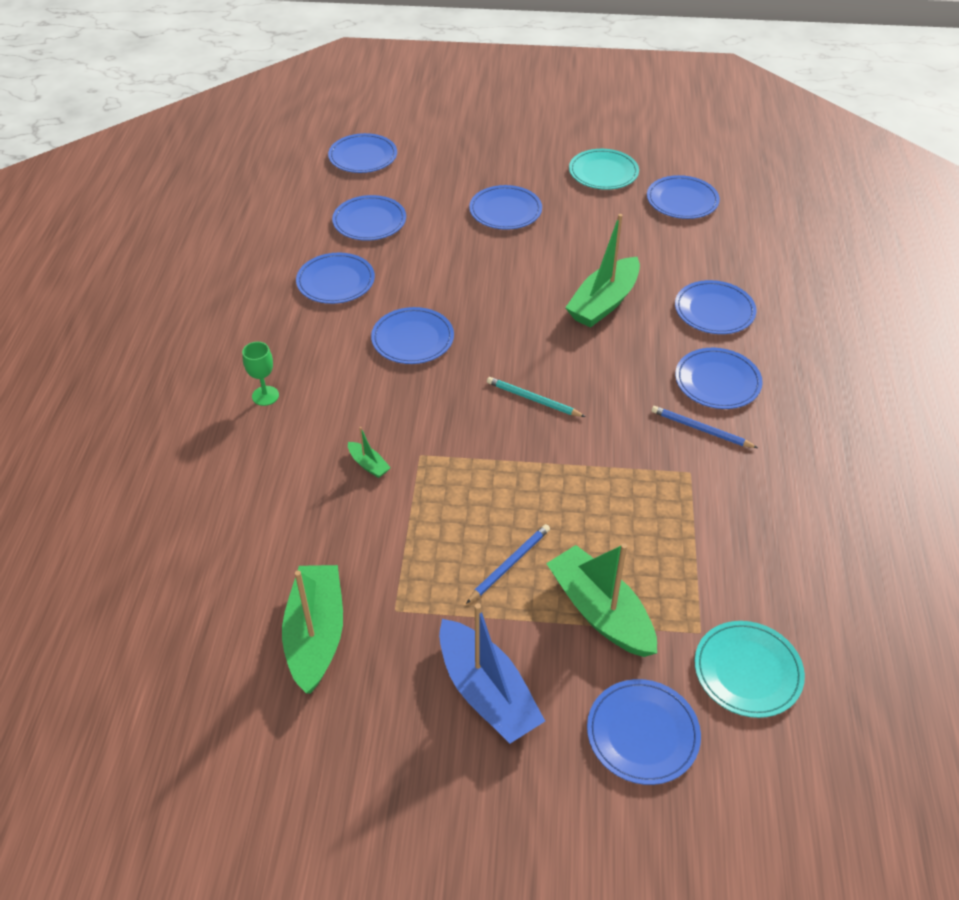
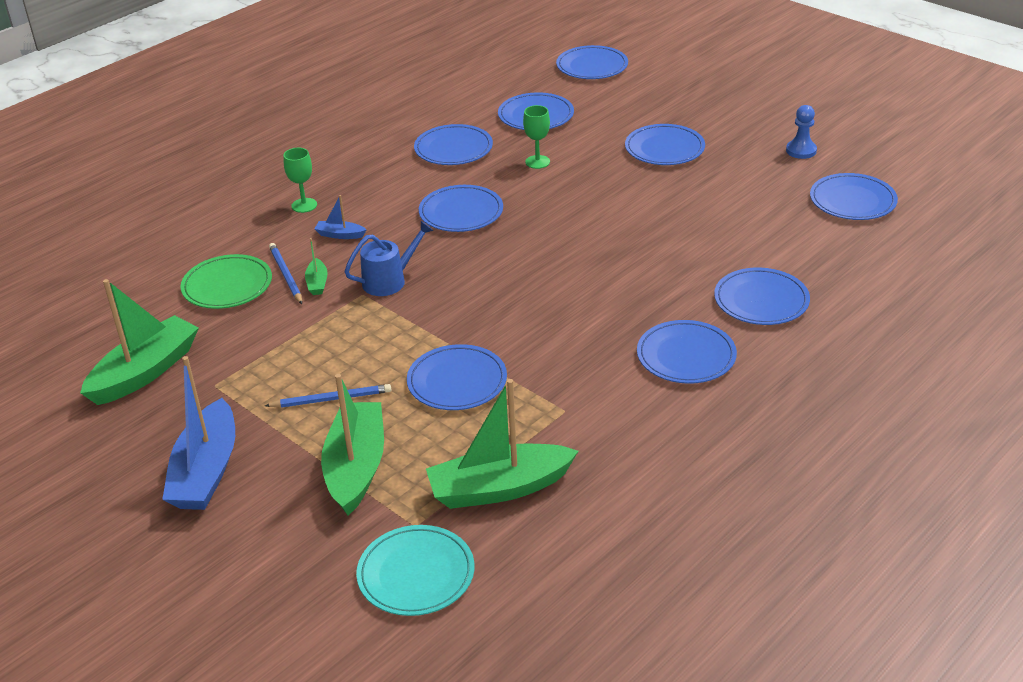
camera: 40 degrees right, 10 degrees down
(289, 509) = (227, 286): none -> green plate
(333, 409) = (340, 235): none -> blue boat
(421, 264) = (537, 162): none -> green goblet
(428, 431) = (389, 281): none -> blue watering can
(533, 399) = (501, 296): turquoise pencil -> none
(603, 172) = (801, 151): turquoise plate -> blue pawn
(604, 302) = (661, 252): green boat -> green boat (499, 488)
(642, 733) = (278, 564): blue plate -> blue plate (457, 381)
(701, 429) = (619, 384): blue pencil -> blue pencil (286, 275)

